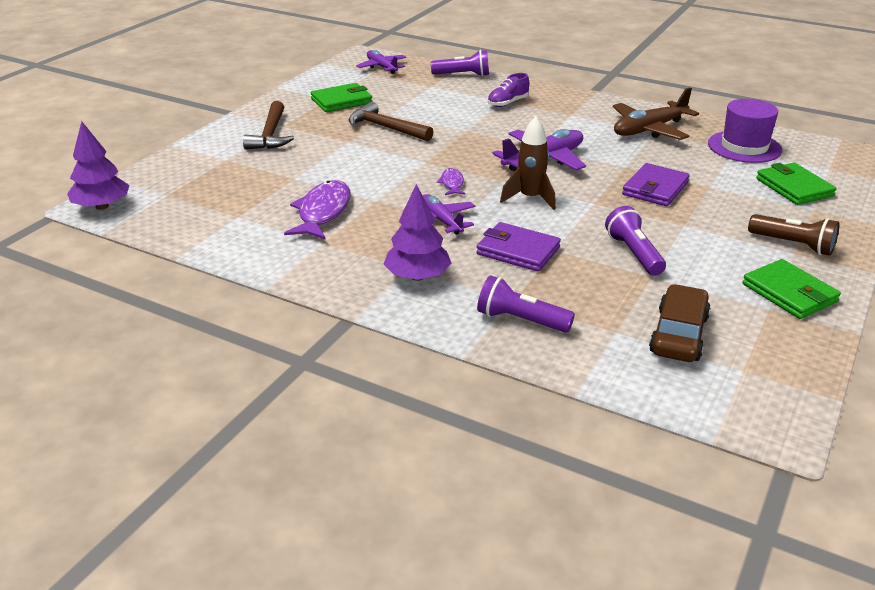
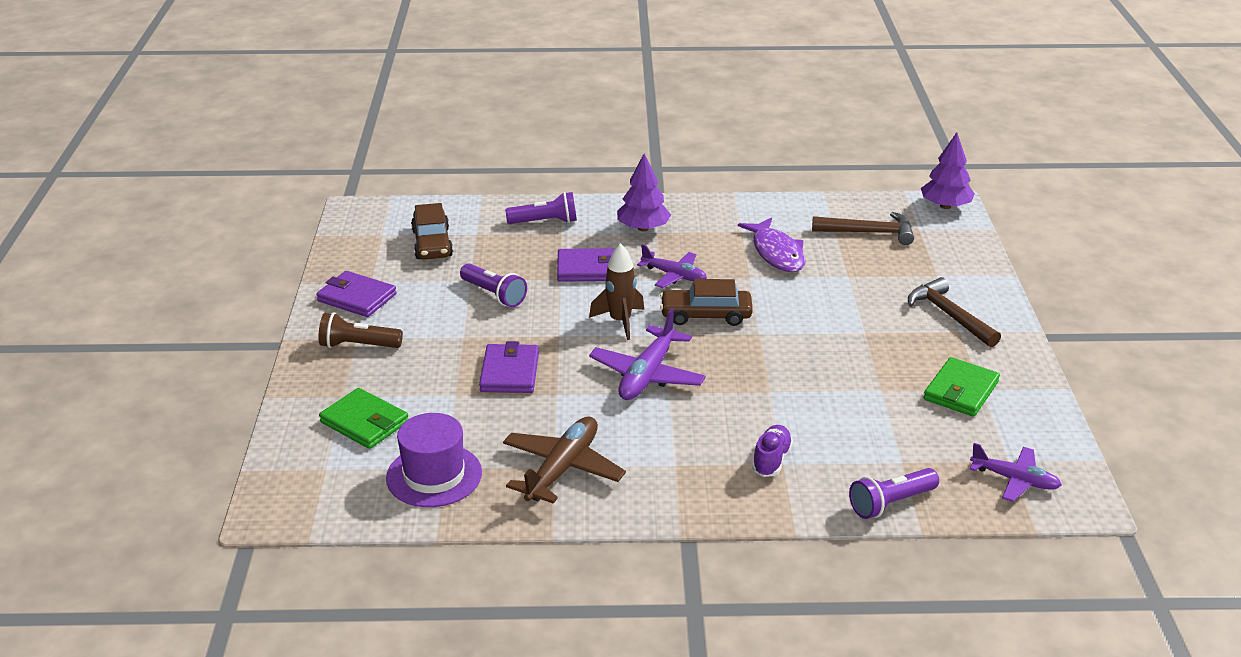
camera: 150 degrees right, 0 degrees up
(386, 128) = (854, 365): brown hammer -> brown hammer (869, 233)
(452, 183) = (706, 315): purple fish -> brown car
(789, 293) = (357, 298): green wallet -> purple wallet

